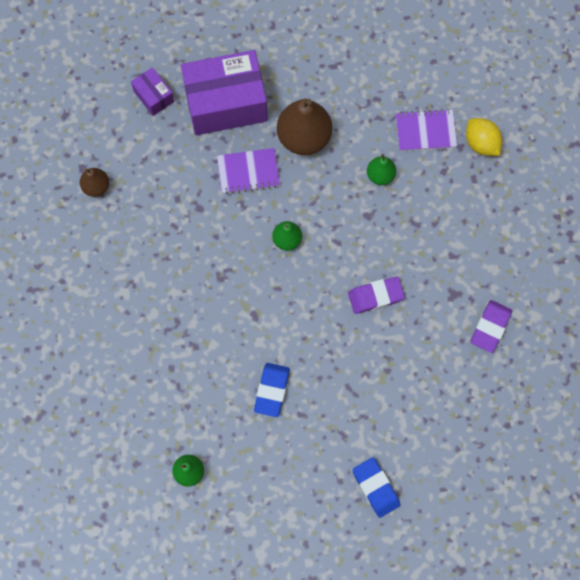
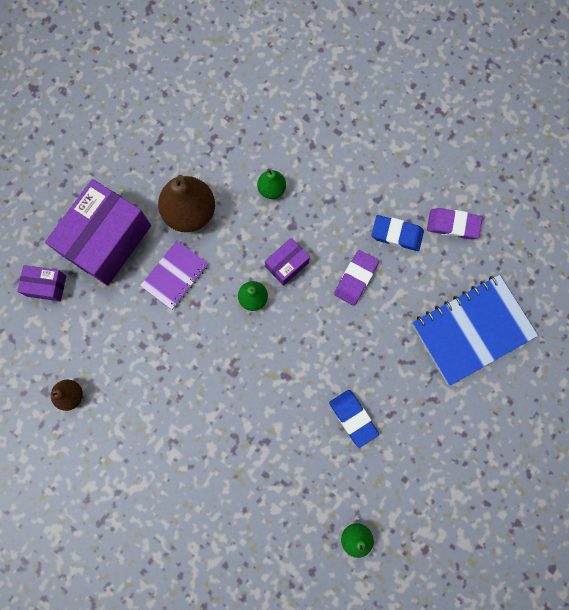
camera: 45 degrees left, 5 degrees up
(336, 239) = (287, 264): none -> purple box
(375, 488) = (492, 414): blue eraser -> blue eraser (396, 234)
(424, 415) = (472, 330): none -> blue notebook
(425, 131) = (271, 128): purple notebook -> none
(481, 143) = (318, 102): yellow lemon -> none
(490, 327) = (453, 225): purple eraser -> purple eraser turned 60 degrees counterclockwise

